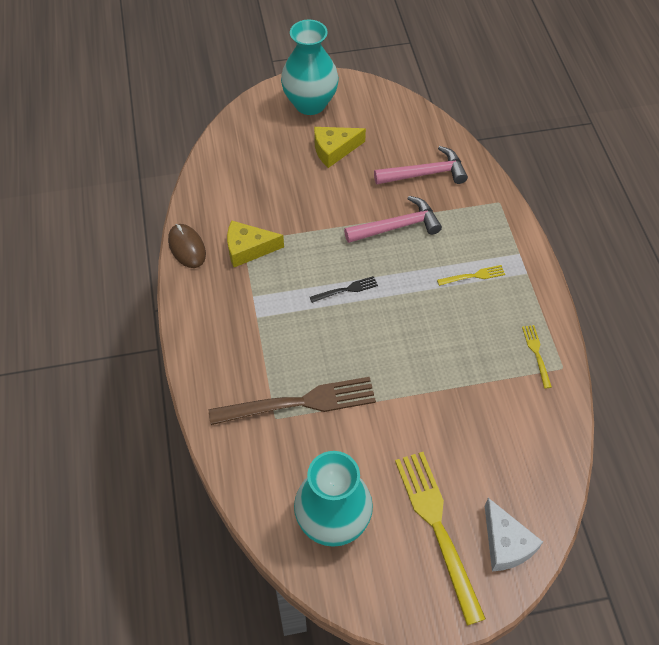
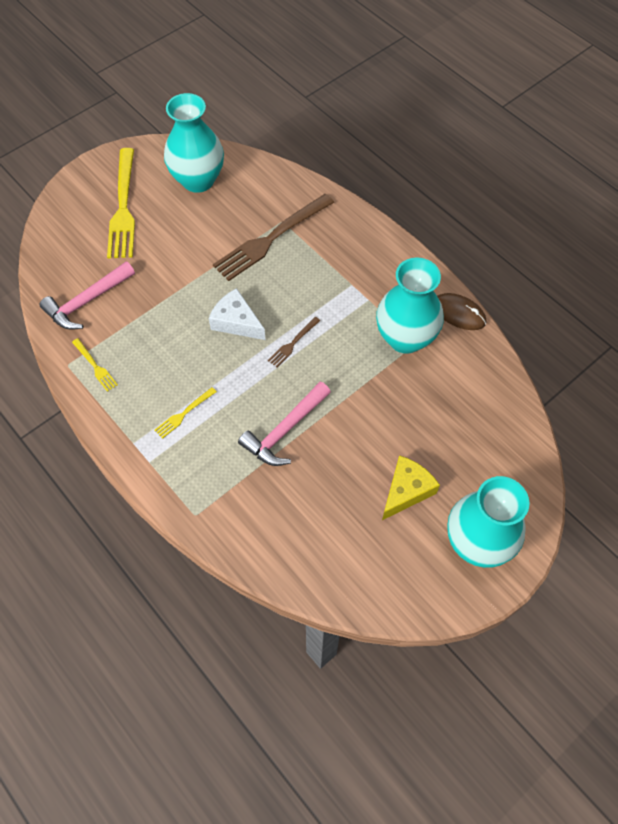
camera: 150 degrees right, 5 degrees up
(248, 249) = (405, 338): yellow cheese -> turquoise vase
(346, 289) = (293, 343): black fork -> brown fork
(425, 173) = (292, 511): pink hammer -> pink hammer (87, 302)
(437, 527) = (123, 208): yellow fork -> yellow fork turned 45 degrees clockwise
(506, 544) = (69, 219): white cheese -> white cheese (236, 322)

